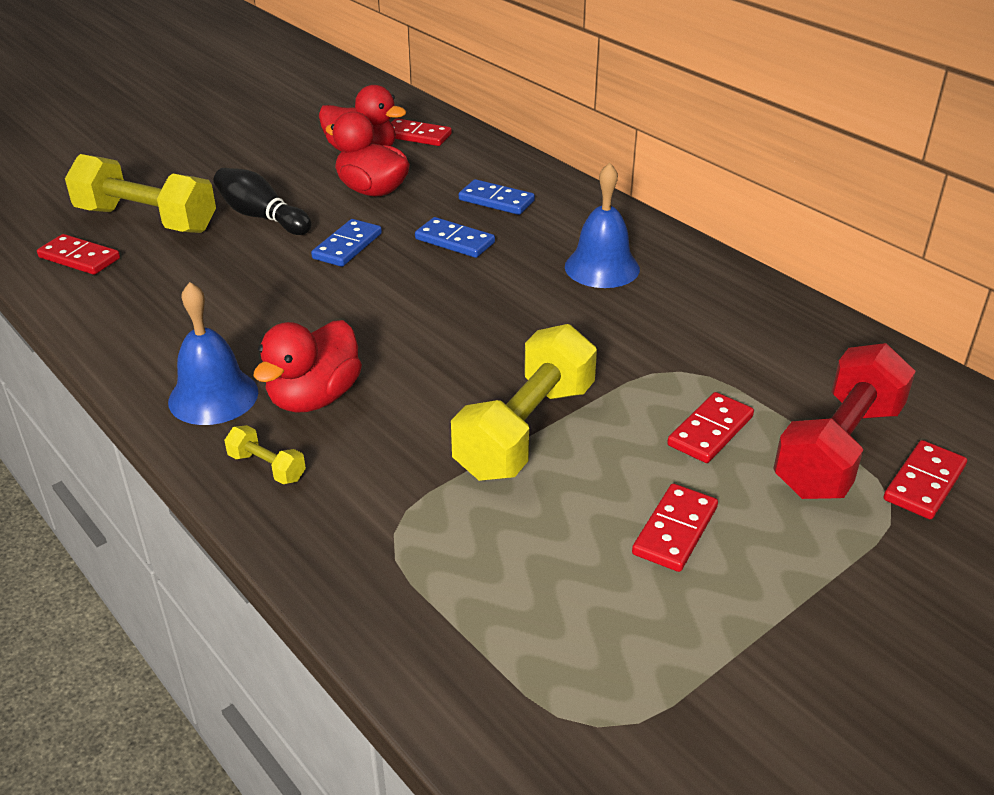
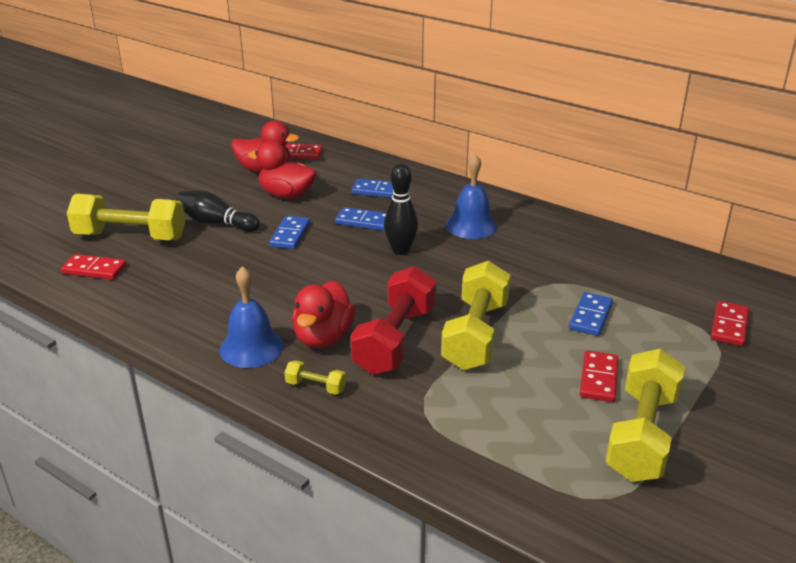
camera: 15 degrees left, 5 degrees down
(484, 289) = (400, 250): none -> black bowling pin
(698, 634) = (641, 435): none -> yellow dumbbell
(710, 431) = (590, 316): red domino -> blue domino
(838, 449) = (671, 315): red dumbbell -> red dumbbell (395, 340)

